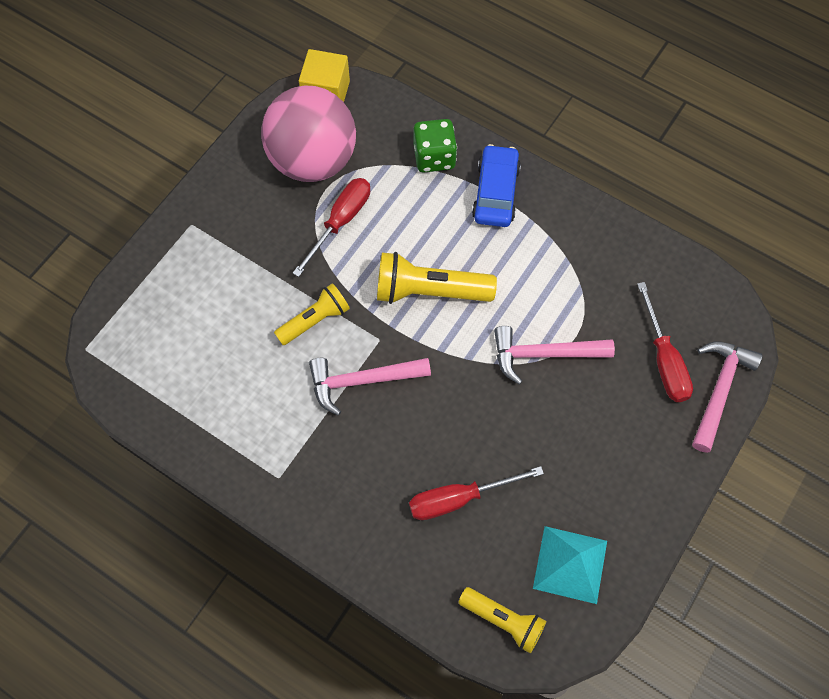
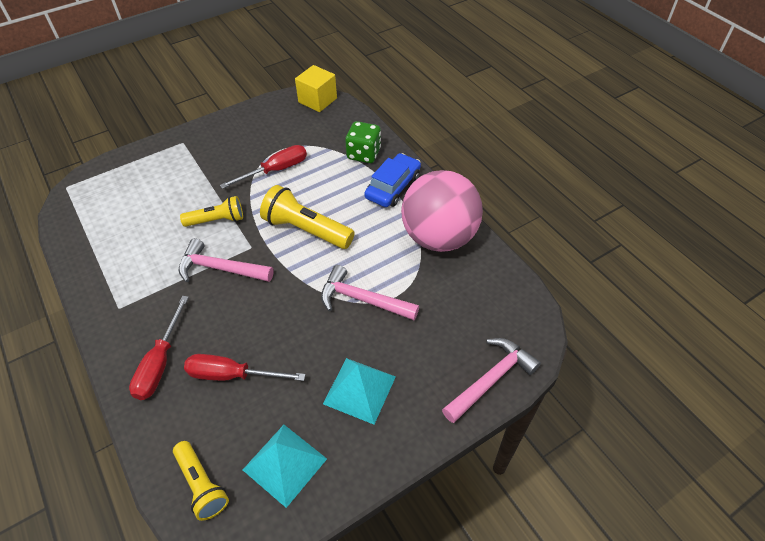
camera: 25 degrees right, 15 degrees down
(313, 160) = (283, 132): pink ball -> pink ball (439, 237)
(598, 457) = (359, 390): none -> turquoise pyramid
(664, 360) = (456, 339): red screwdriver -> red screwdriver (160, 363)

